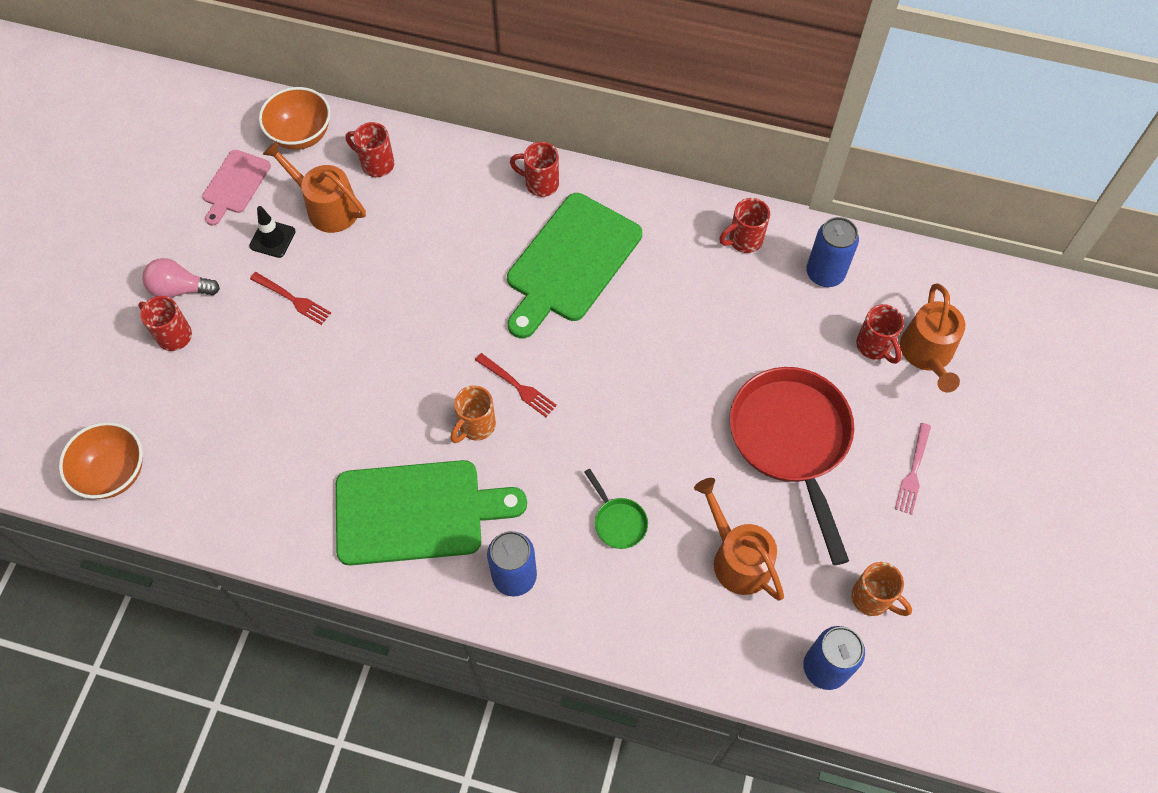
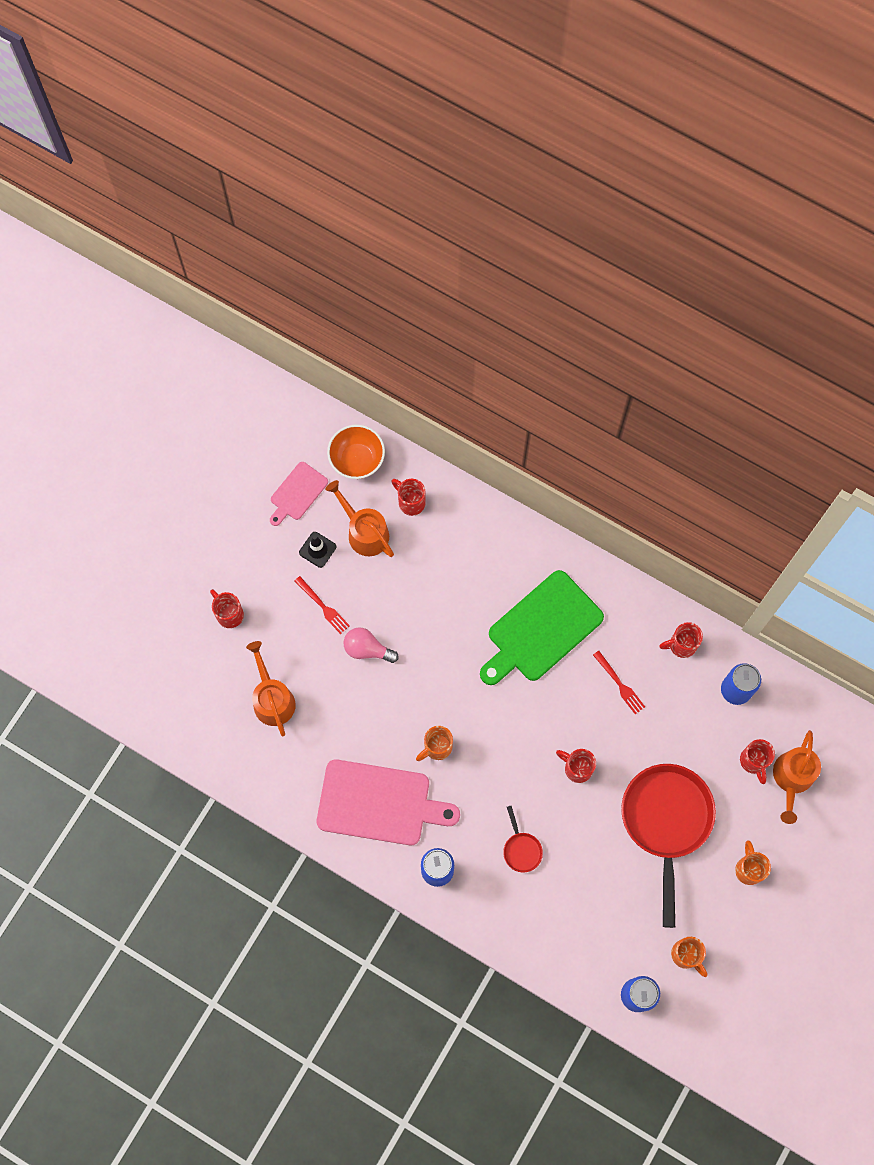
camera: 15 degrees right, 10 degrees up
(113, 473) = (170, 715): orange bowl -> none
(180, 289) = (240, 576): pink light bulb -> pink light bulb (367, 649)
(417, 512) = (379, 803): green cutting board -> pink cutting board
(517, 386) = (475, 723): red fork -> red fork (619, 684)
(540, 183) = (535, 553): red mug -> red mug (577, 768)
(618, 521) = (521, 849): green pan -> red pan
(737, 558) = (599, 900): orange watering can -> orange watering can (272, 699)
(913, 471) = (748, 869): pink fork -> orange mug

